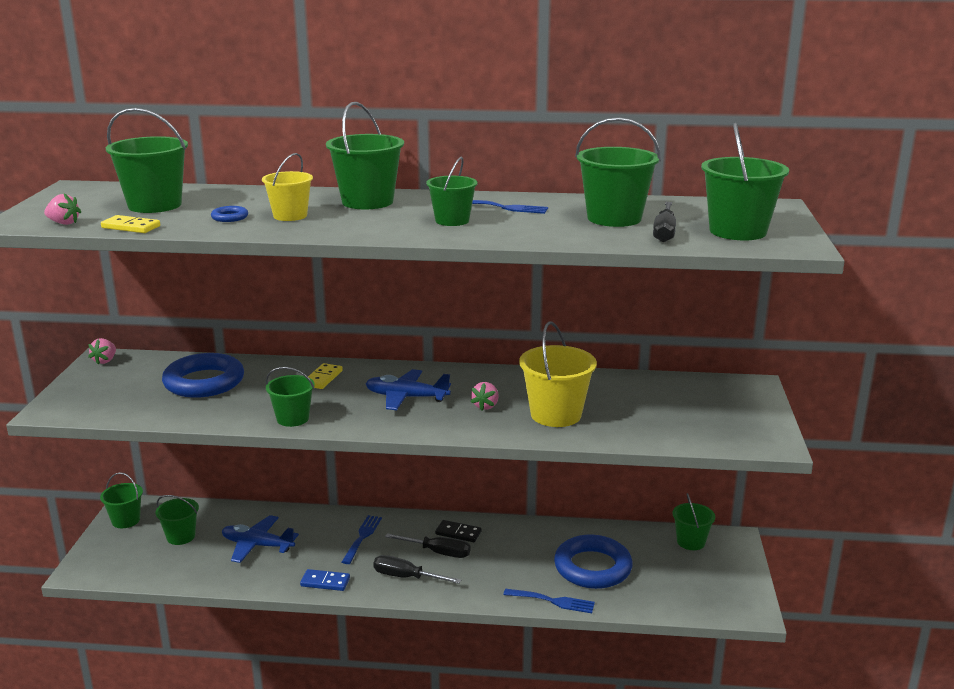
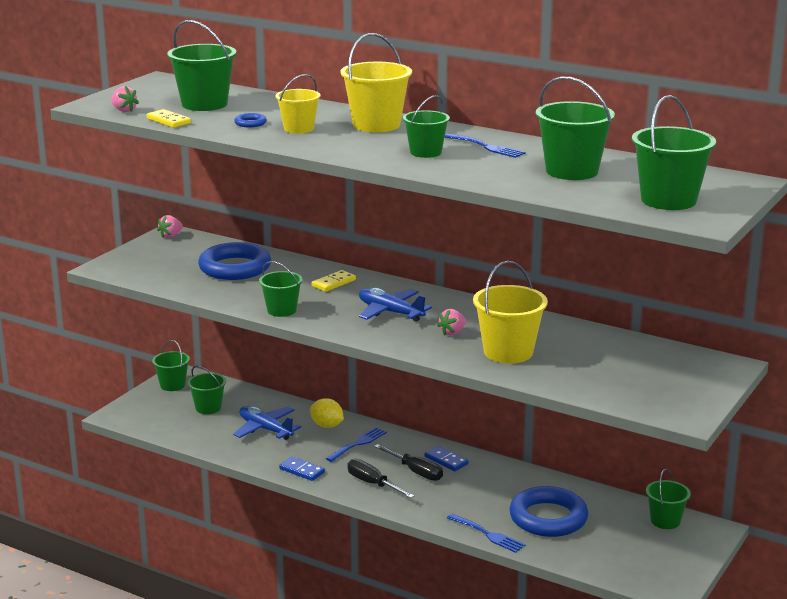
camera: 25 degrees right, 0 degrees up
(318, 525) = (327, 425): none -> yellow lemon
(367, 202) = (376, 125): green bucket -> yellow bucket
(458, 533) = (446, 460): black domino -> blue domino
(664, 232) = (598, 191): black screwdriver -> none

